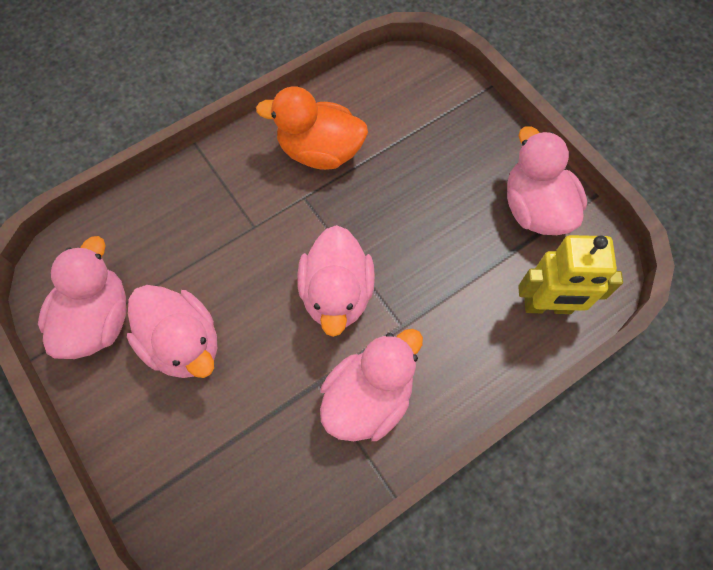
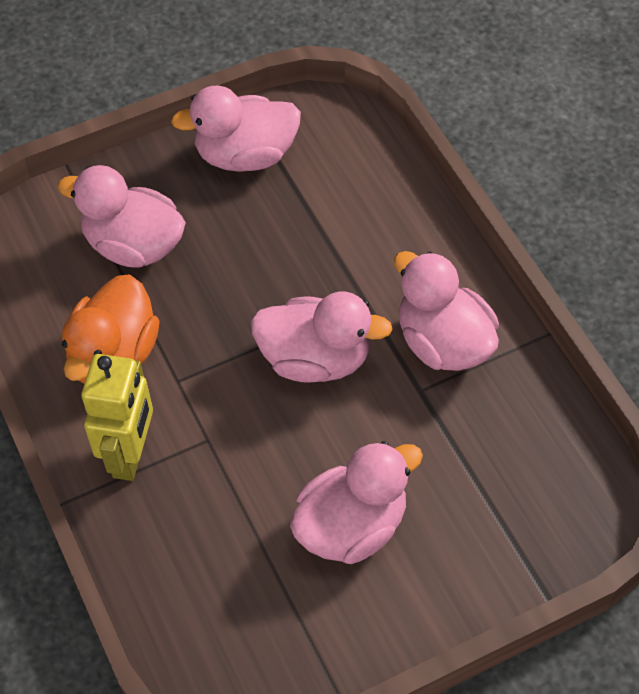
camera: 80 degrees left, 10 degrees down
(98, 320) = (305, 627): pink duck -> pink duck (134, 246)
(547, 306) = (363, 168): yellow robot -> yellow robot (130, 455)

